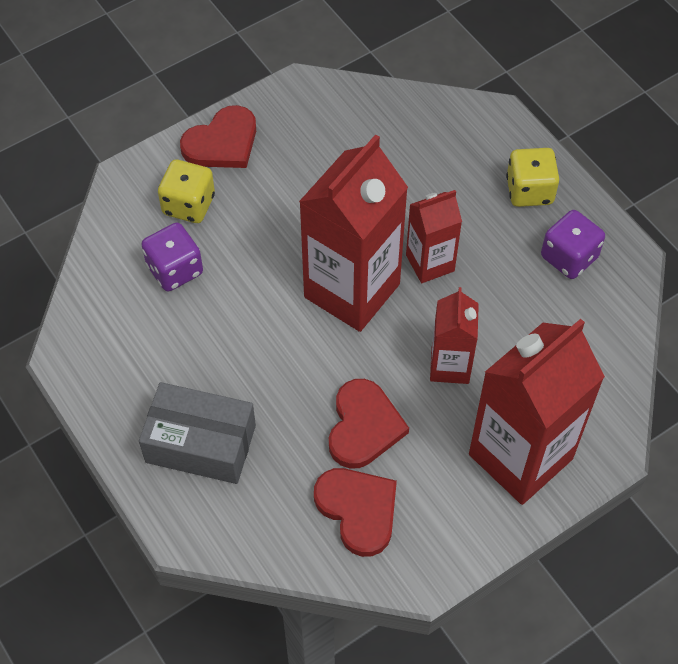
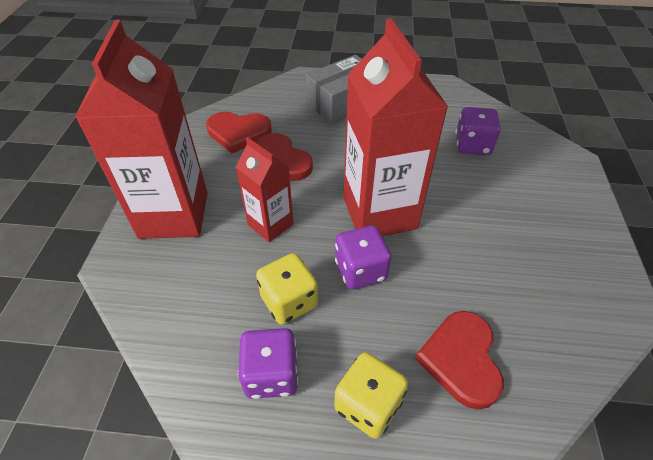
camera: 130 degrees right, 10 degrees down
(188, 205) = (526, 176): yellow dice -> yellow dice (289, 301)
(222, 142) = (581, 222): red heart -> red heart (461, 359)
(430, 263) = (360, 270): red carton -> purple dice

